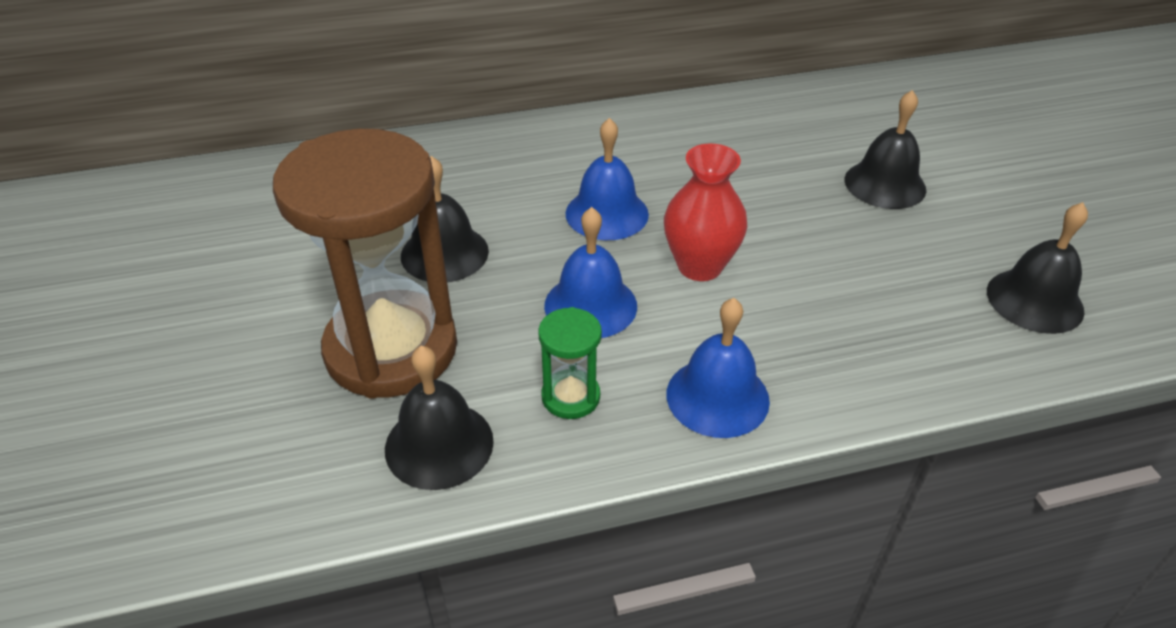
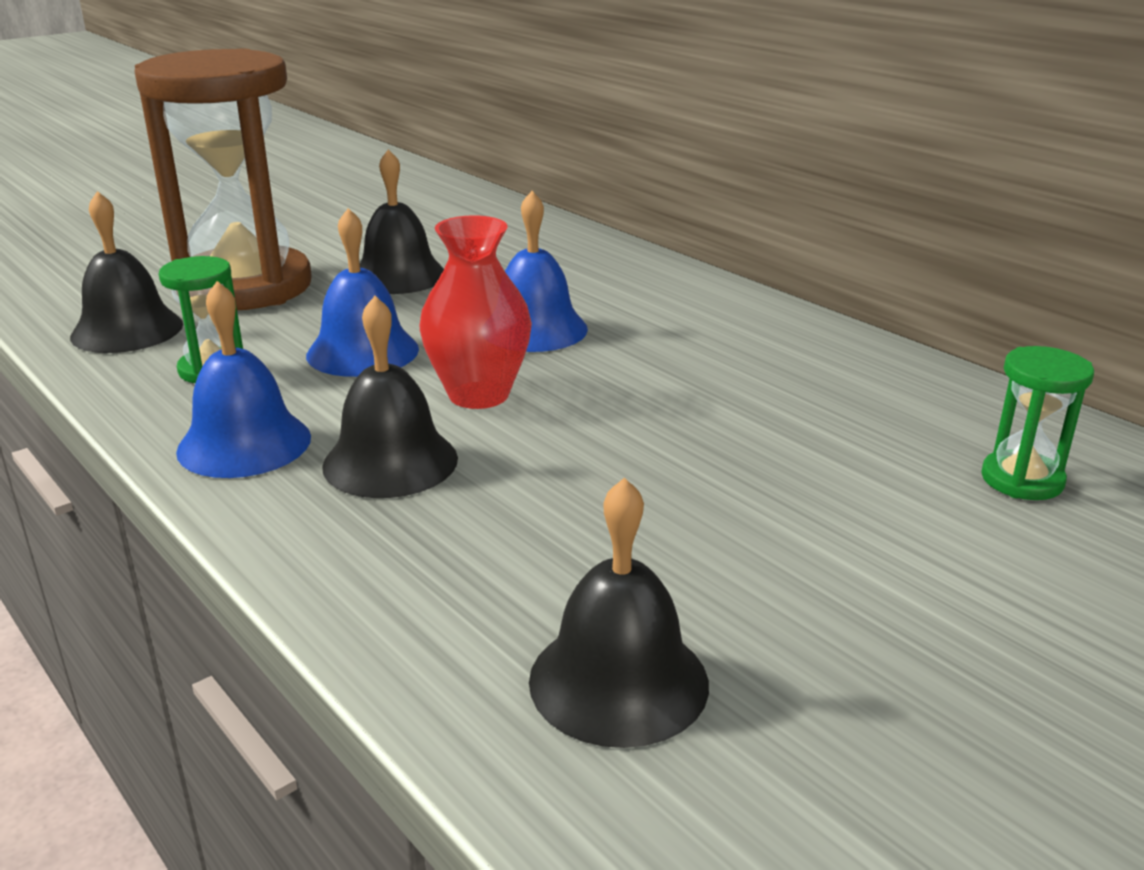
camera: 65 degrees right, 15 degrees down
(885, 184) = (810, 495): black bell -> black bell (390, 462)
(893, 118) = (1022, 480): none -> green hourglass

